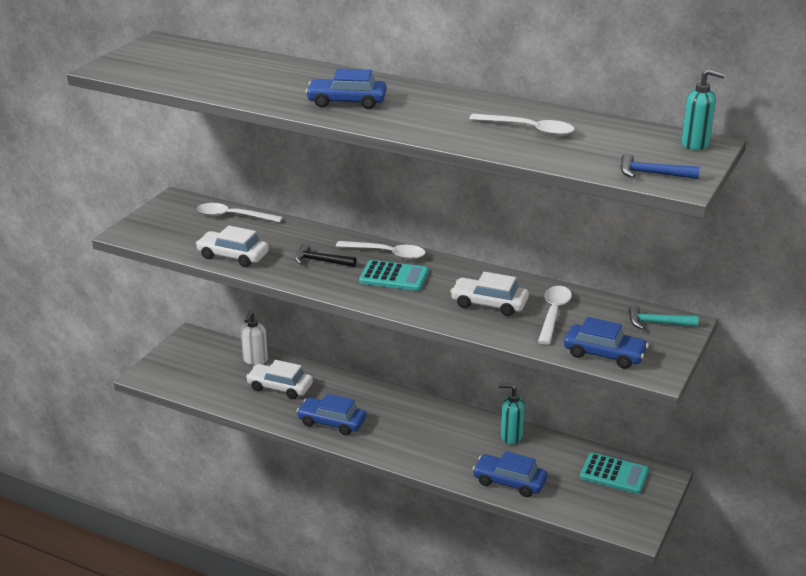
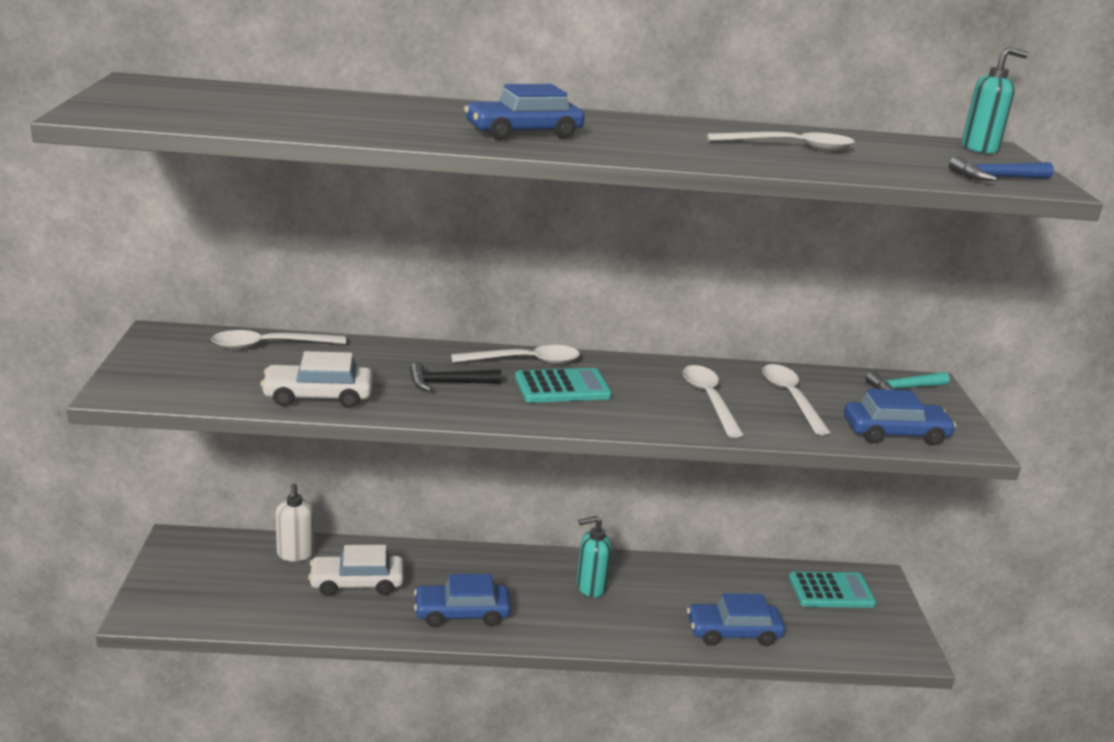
camera: 30 degrees left, 5 degrees down
(489, 304) = (709, 400): white car -> white spoon
(511, 436) = (688, 575): turquoise soap dispenser -> turquoise soap dispenser (590, 587)

